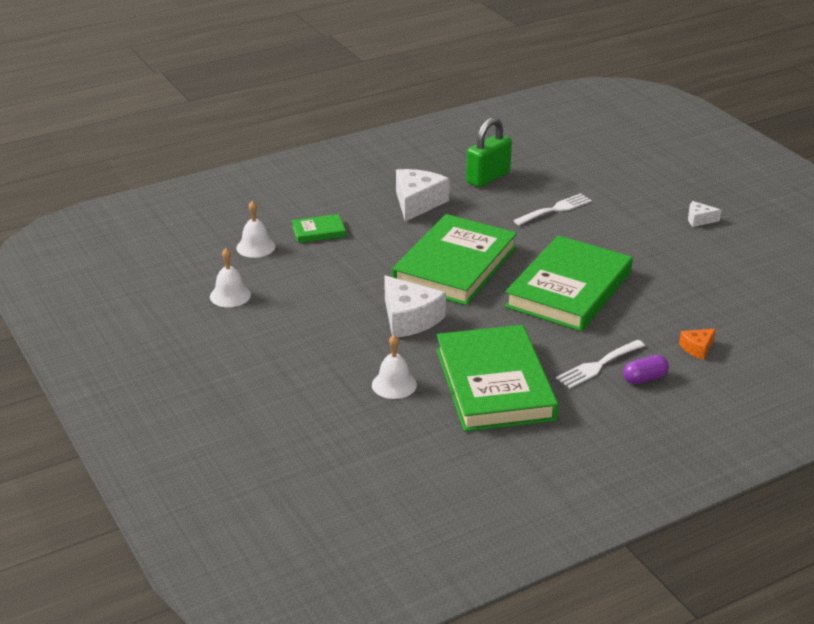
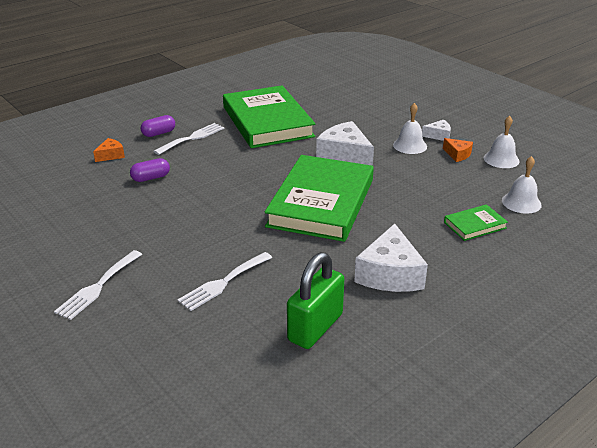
camera: 170 degrees right, 0 degrees up
(275, 306) = (457, 154): none -> orange cheese
(394, 384) = (337, 116): white bell -> white bell (410, 145)
(568, 289) = (211, 191): green book -> none
(639, 311) = (151, 178): none -> purple capsule
(658, 216) = (97, 287): none -> white fork
(699, 220) = (49, 286): white cheese -> white cheese (438, 135)

